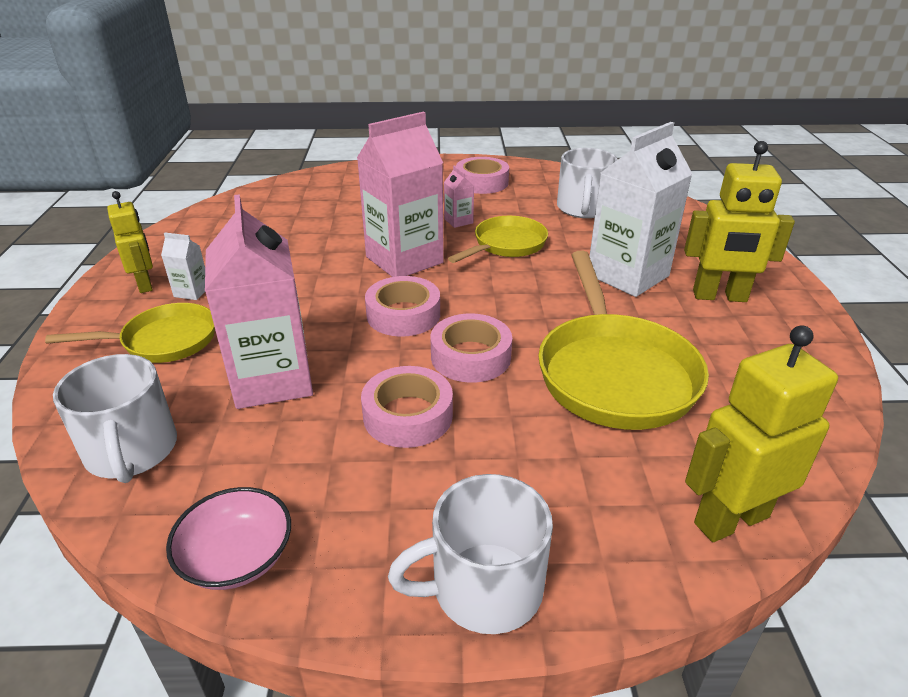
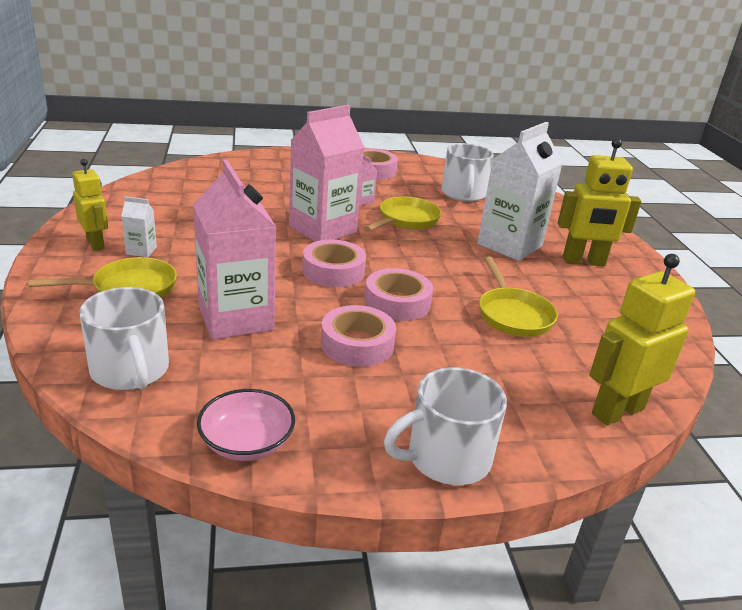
camera: 10 degrees left, 5 degrees down
(614, 373) = (513, 315): yellow pan -> yellow pan, size x0.60

